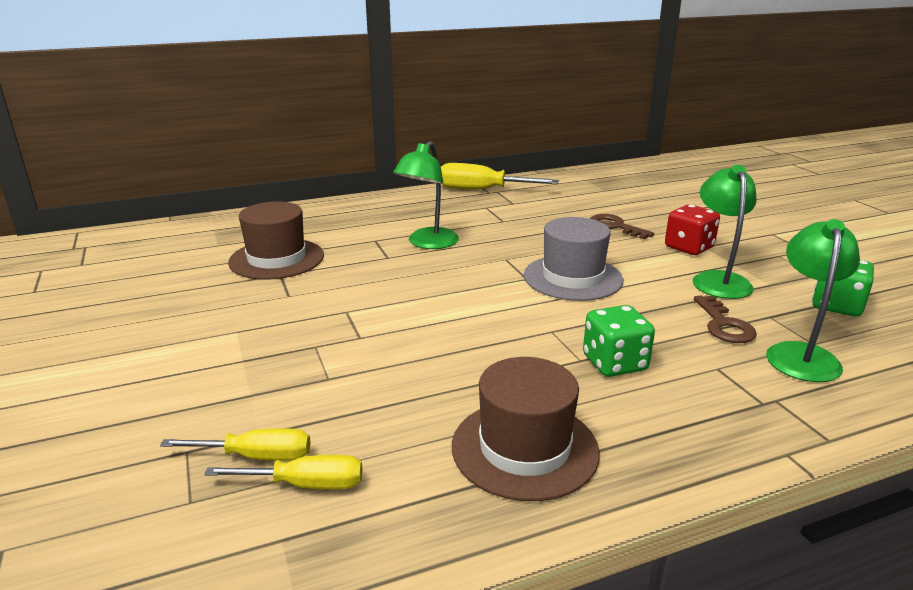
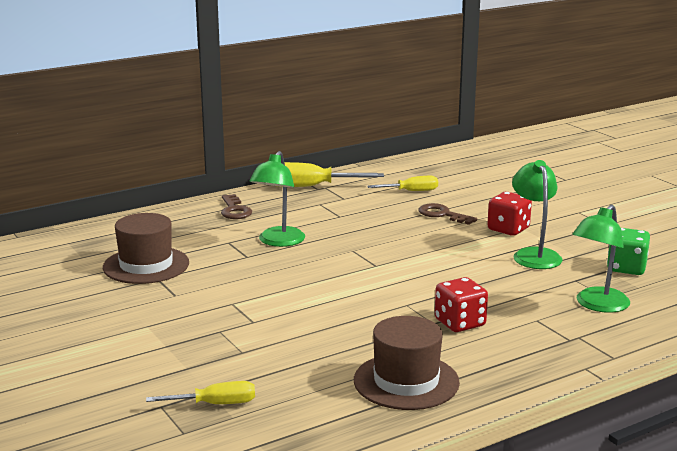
camera: 10 degrees left, 5 degrees down
(306, 485) = (260, 416): yellow screwdriver -> yellow screwdriver (411, 191)
(572, 277) = (414, 262): grey hat -> none
(614, 363) = (460, 323): green dice -> red dice
(724, 325) = (540, 289): brown key -> brown key (234, 210)
(801, 354) = (597, 305): green lamp -> green lamp turned 150 degrees counterclockwise

